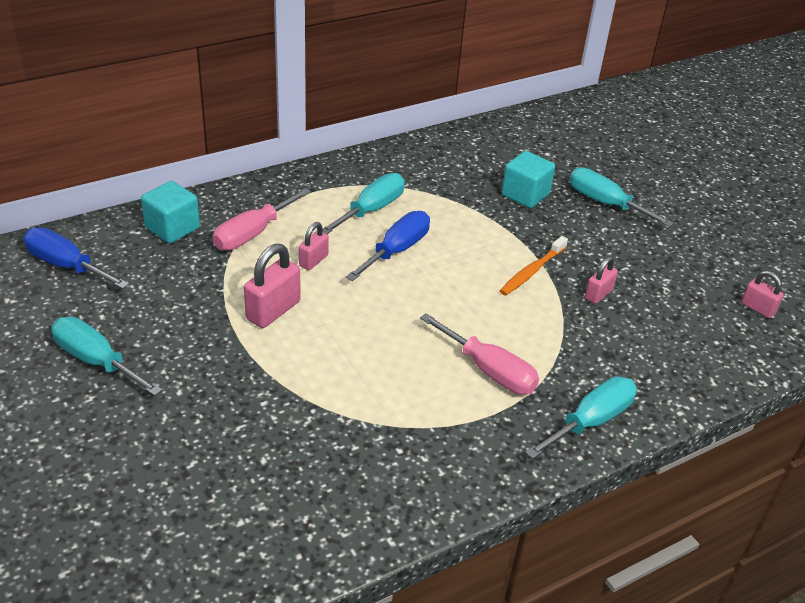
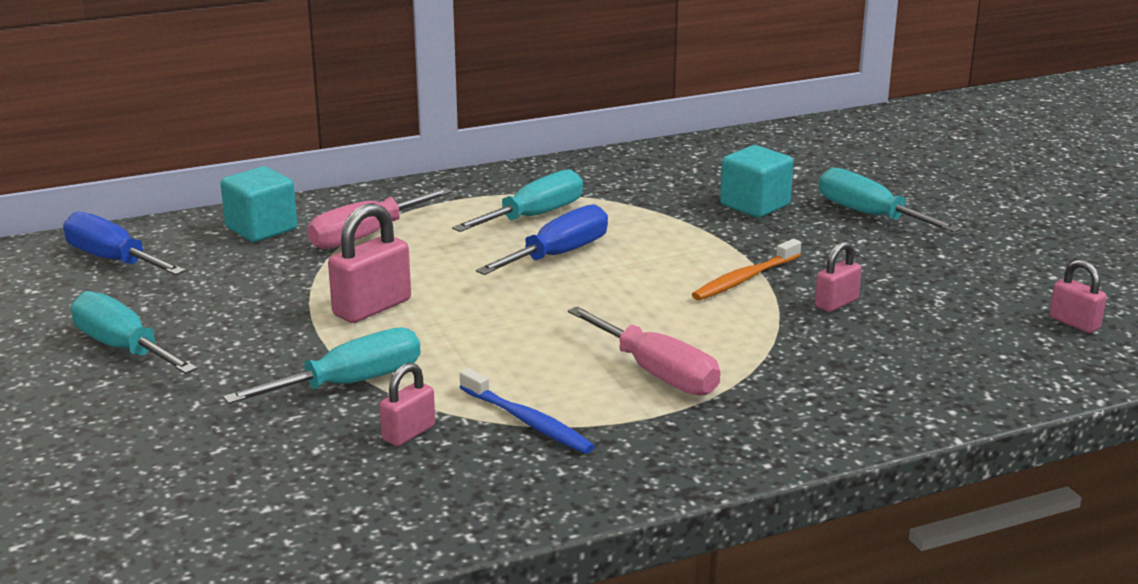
camera: 10 degrees right, 15 degrees down
(313, 260) = (440, 262): pink padlock -> pink padlock (408, 433)
(408, 424) = (527, 421): none -> blue toothbrush
(590, 421) = (792, 428): turquoise screwdriver -> turquoise screwdriver (350, 383)

